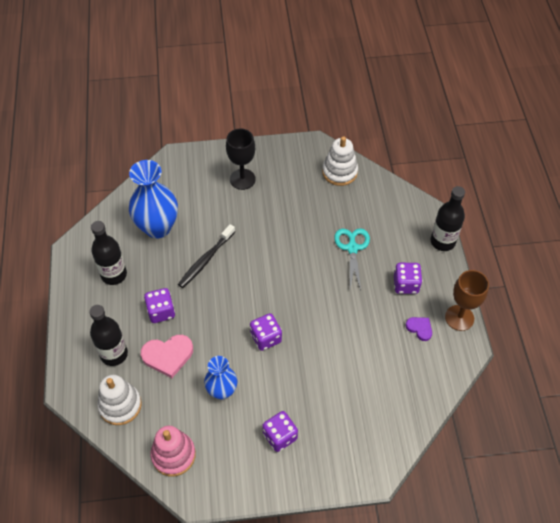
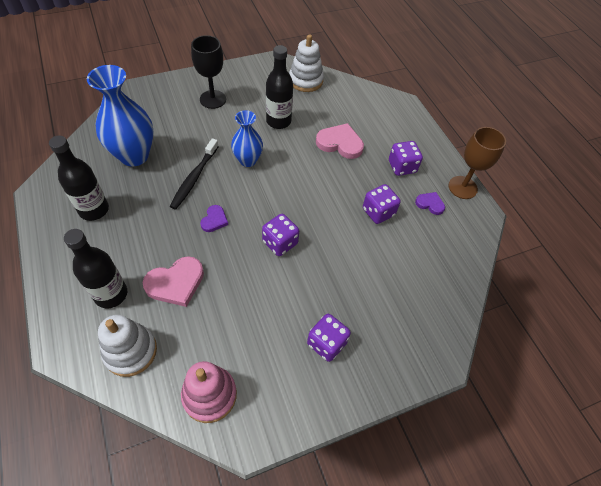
camera: 20 degrees left, 0 degrees up
(161, 312) = (157, 238): purple dice -> purple dice (378, 212)
(213, 304) = (214, 220): none -> purple heart
(222, 391) = (248, 308): blue vase -> blue vase (248, 160)
(352, 248) = (340, 143): turquoise scissors -> pink heart
(442, 241) = (421, 124): black bottle -> black bottle (278, 121)

